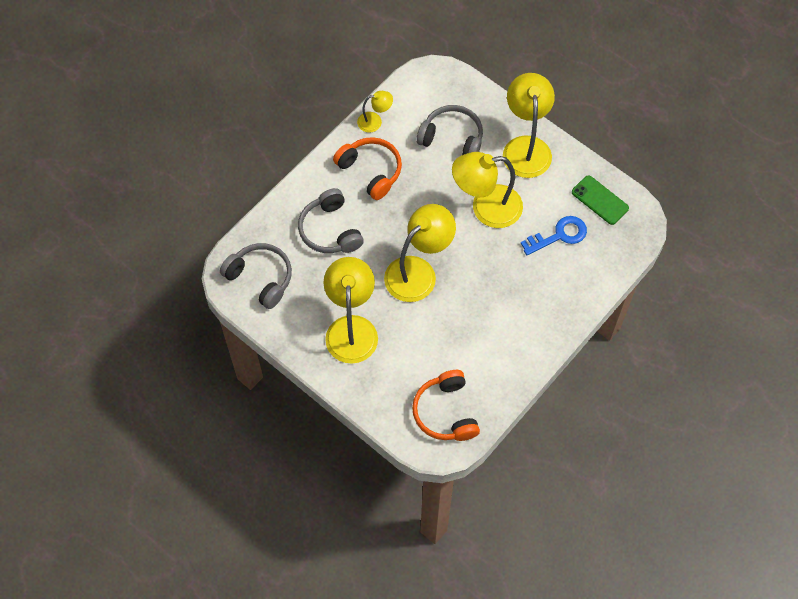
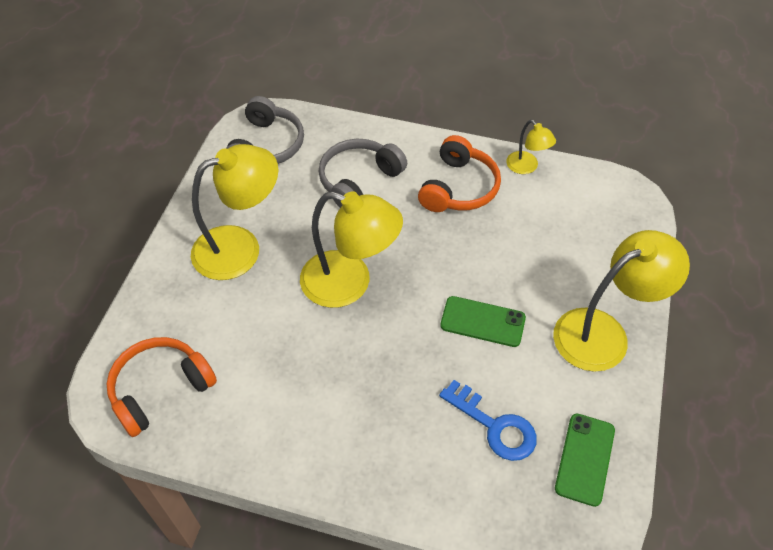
camera: 65 degrees right, 10 degrees down
(452, 138) = (558, 248): grey headphones -> none
(486, 208) = (482, 322): yellow lamp -> green phone

